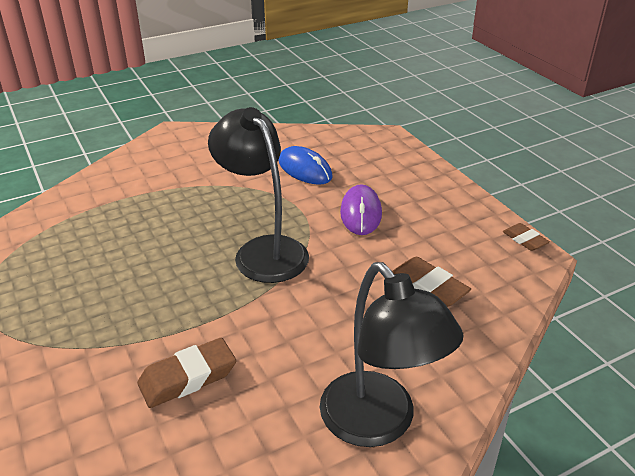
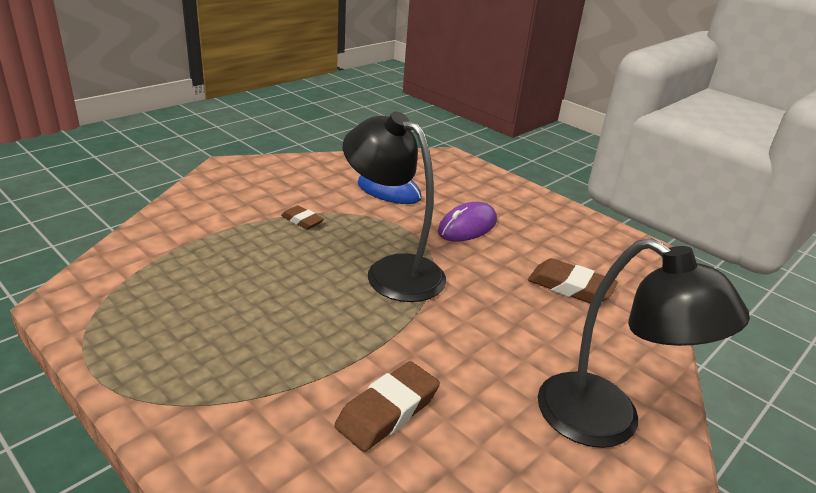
camera: 20 degrees left, 5 degrees down
(361, 213) = (467, 226): purple mouse -> purple mouse turned 60 degrees clockwise
(524, 240) = (625, 235): brown eraser -> brown eraser (302, 221)

